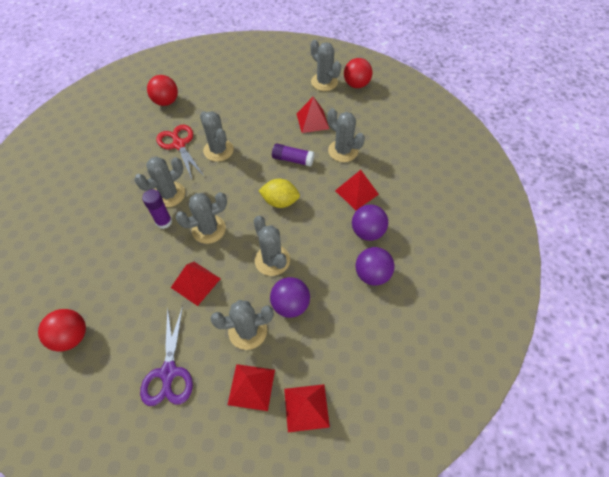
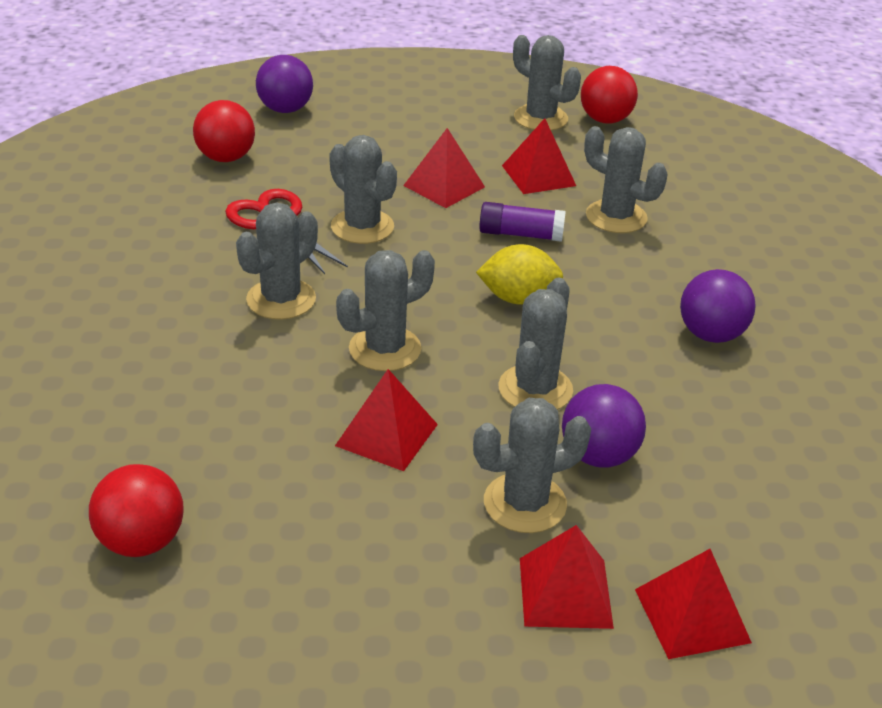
camera: 10 degrees left, 20 degrees down
(164, 222) = (285, 343): purple glue stick -> none
(168, 373) = (379, 584): purple scissors -> none
(272, 260) = (535, 389): grey cactus -> grey cactus turned 60 degrees clockwise
(356, 192) = (666, 276): red pyramid -> red pyramid (444, 186)
(372, 274) = (745, 398): purple ball -> purple ball (285, 109)

